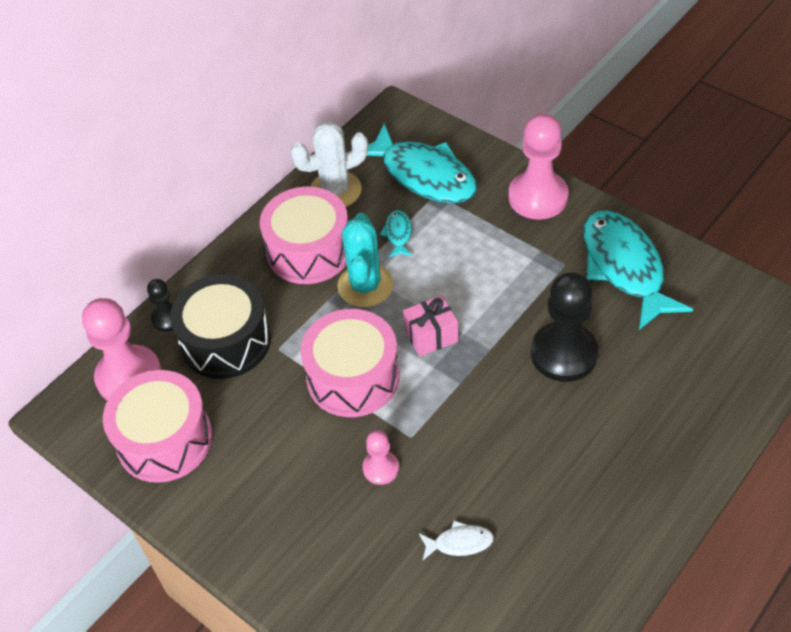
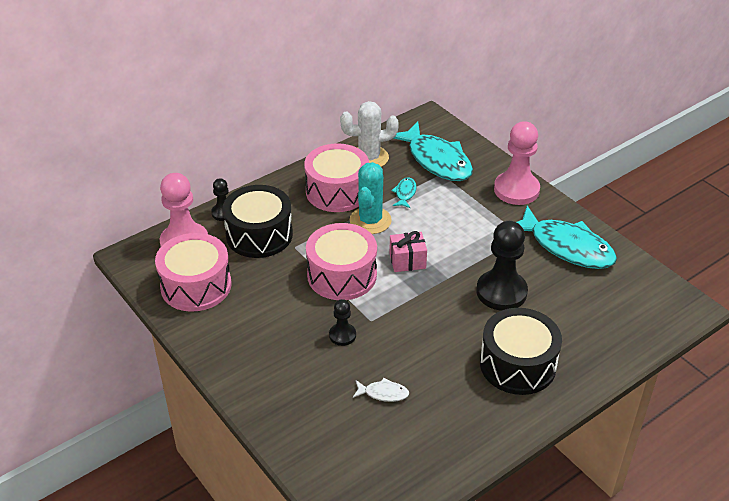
camera: 10 degrees right, 10 degrees down
(381, 468) = (342, 335): pink pawn -> black pawn
(615, 457) = (517, 364): none -> black drum
(624, 267) = (566, 247): turquoise fish -> turquoise fish turned 135 degrees clockwise

